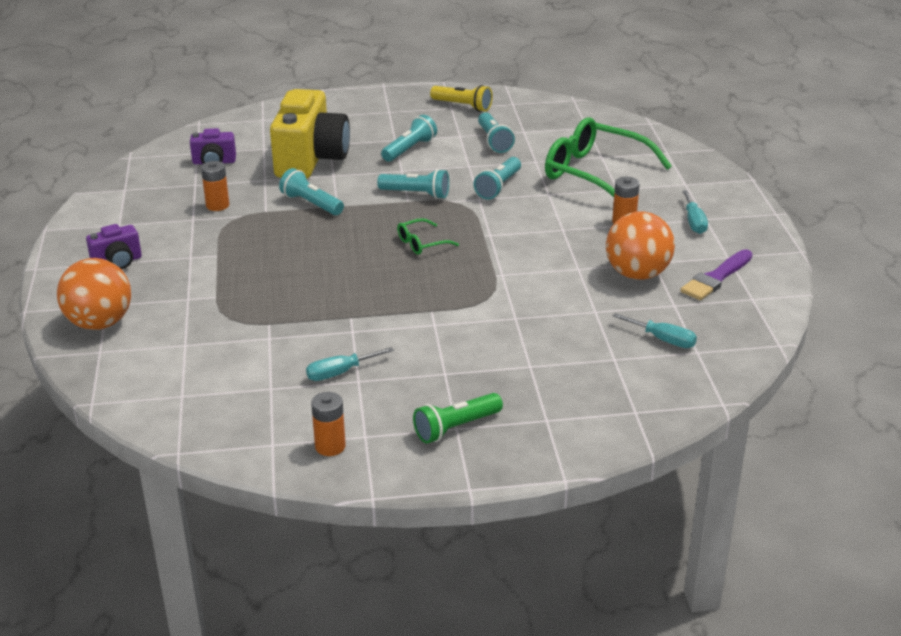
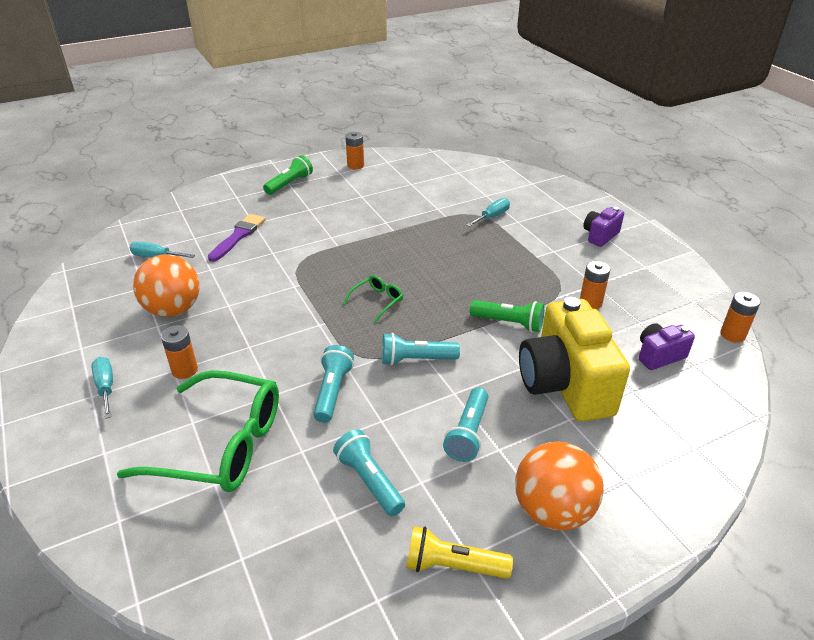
camera: 160 degrees right, 5 degrees up
(100, 323) = (554, 196): orange ball -> orange ball (552, 510)
(133, 163) = (732, 335): none -> orange battery
(311, 204) = (509, 323): turquoise flashlight -> green flashlight
(340, 373) = (375, 197): turquoise screwdriver -> turquoise screwdriver (492, 216)
(716, 278) = (99, 320): purple brush -> purple brush (238, 236)

